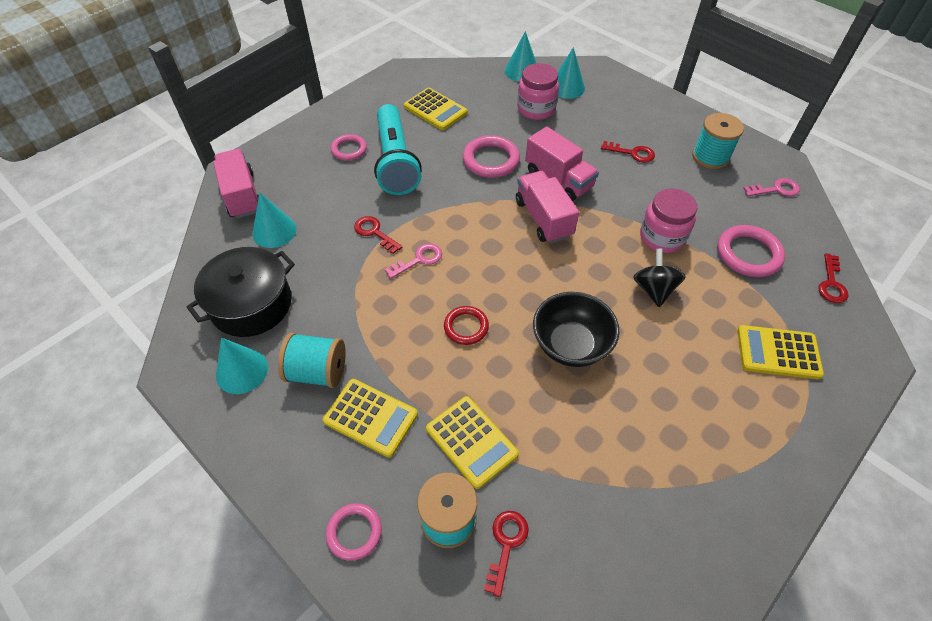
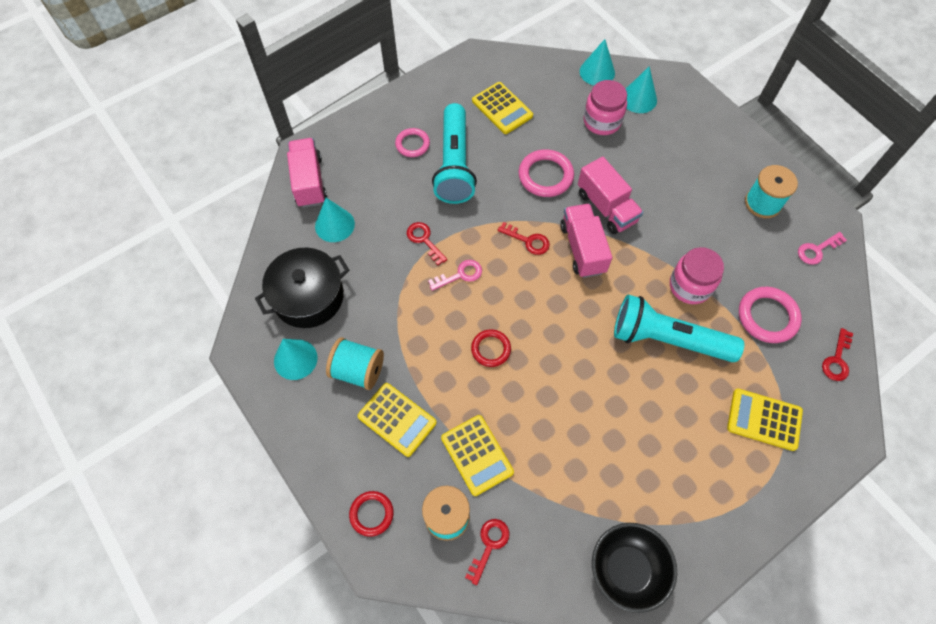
camera: 10 degrees right, 10 degrees up
(354, 532) = (371, 514): pink ring -> red ring
(570, 345) = (579, 381): black bowl -> black bowl (627, 569)
(632, 153) = (686, 188): red key -> red key (528, 240)
(654, 290) = (668, 339): black spinning top -> turquoise flashlight
(776, 189) = (817, 250): pink key -> pink key turned 150 degrees clockwise

